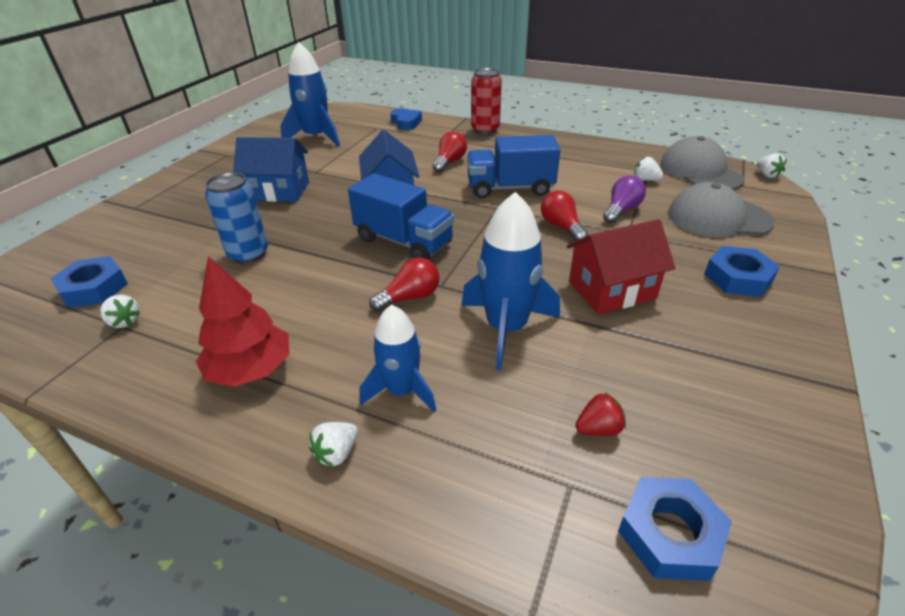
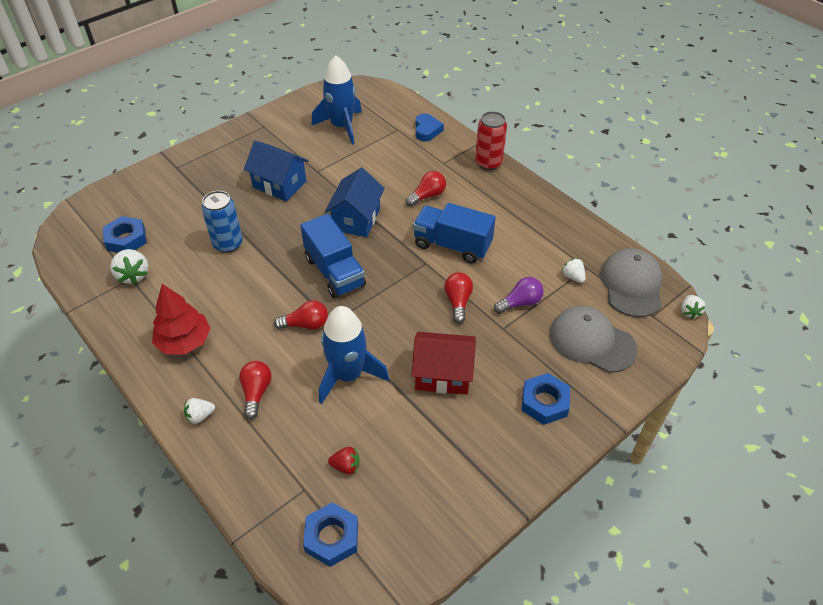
camera: 25 degrees right, 10 degrees up
(125, 321) = (133, 275): white strawberry -> white strawberry, size x1.60
(401, 390) = (256, 392): blue rocket -> red light bulb

